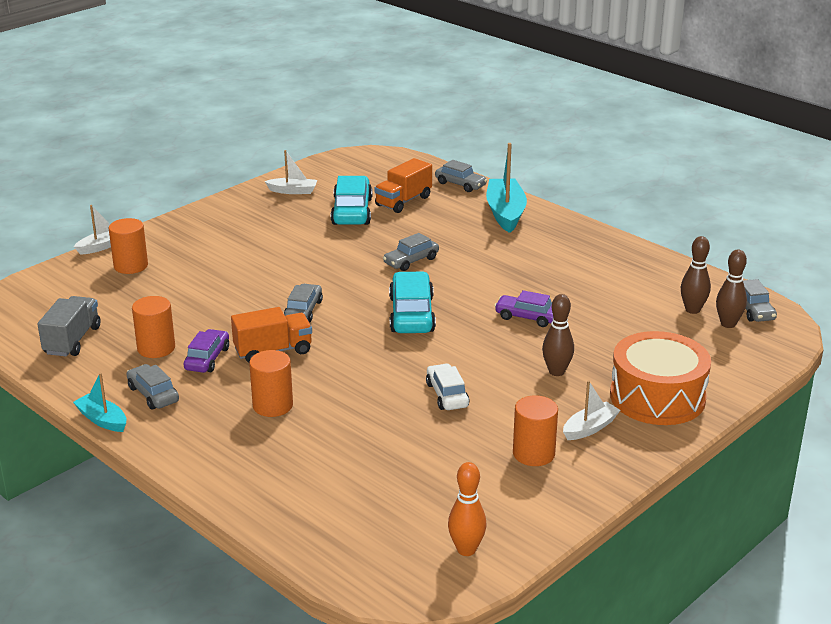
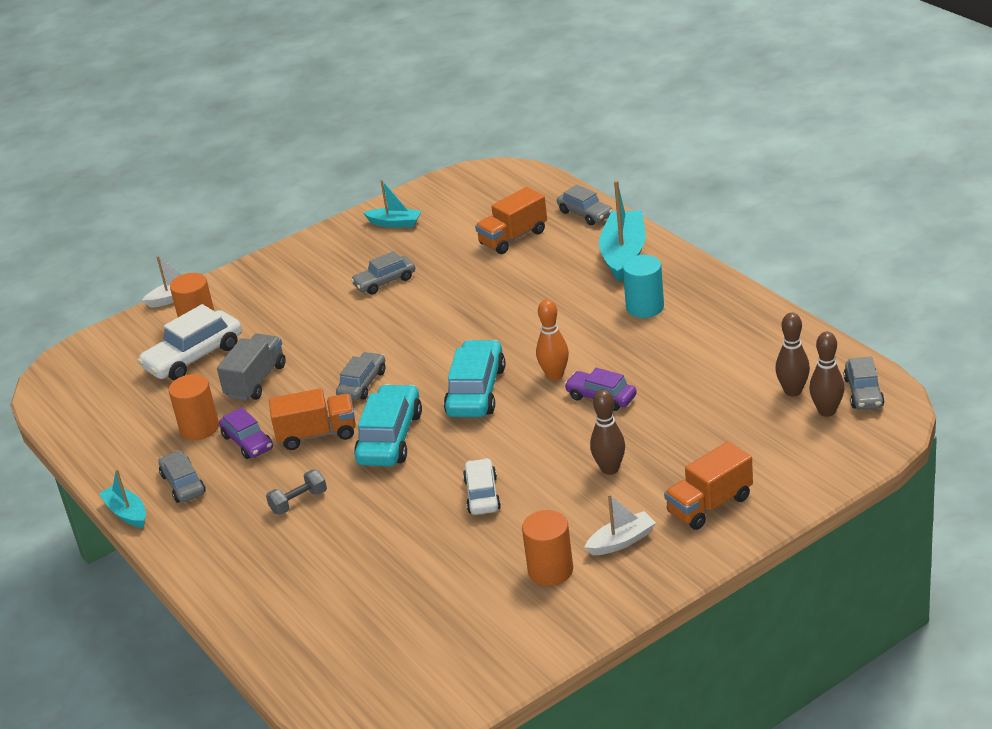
camera: 15 degrees right, 5 degrees up
(72, 340) = (119, 416): grey truck -> grey truck (256, 381)
(134, 292) = (194, 357): none -> white car
(207, 359) = (247, 442): purple car -> purple car turned 120 degrees clockwise
(272, 406) = (298, 502): orange cylinder -> grey dumbbell
(293, 191) = (395, 223): white boat -> turquoise boat
(352, 211) = (451, 252): turquoise car -> turquoise car (390, 438)
(411, 261) = (497, 320): grey car -> grey car (384, 282)
(466, 550) = (444, 680): orange bowling pin -> orange bowling pin (554, 375)
(539, 250) = (645, 307): none -> turquoise cylinder
(657, 397) = (709, 505): orange drum -> orange truck

